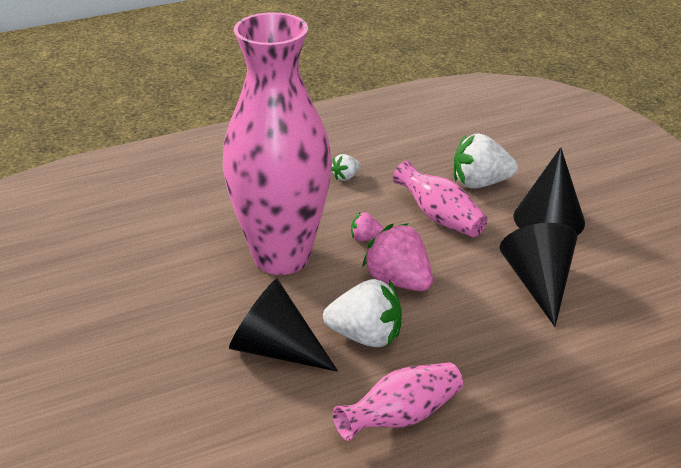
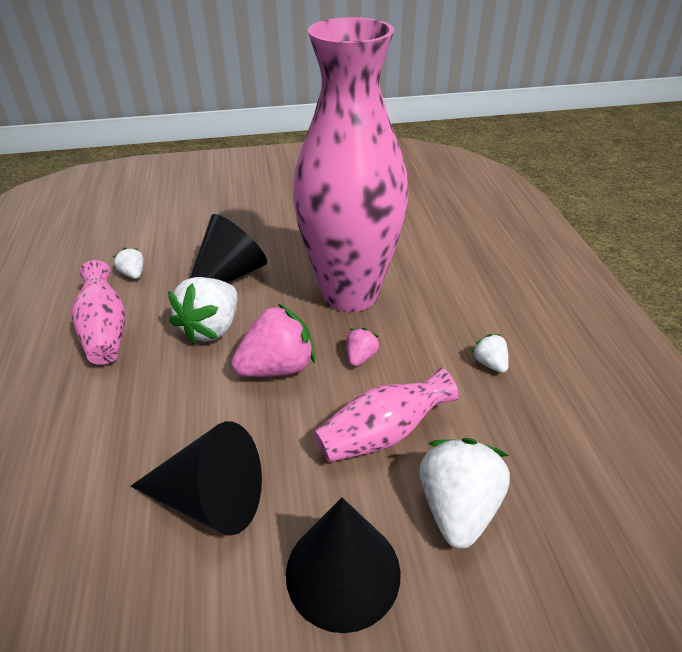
camera: 105 degrees right, 5 degrees up
(296, 435) = (133, 274): none -> white strawberry

